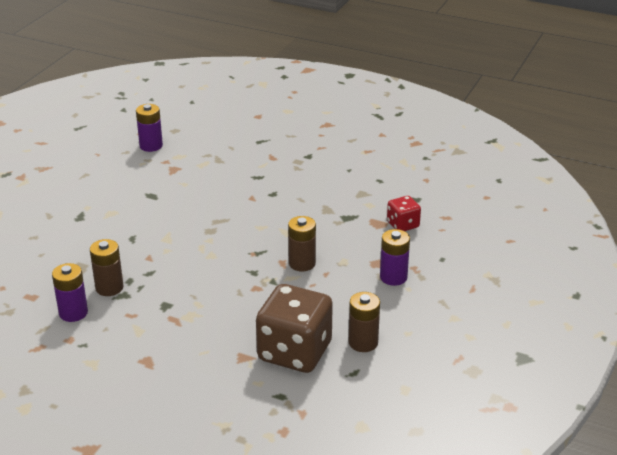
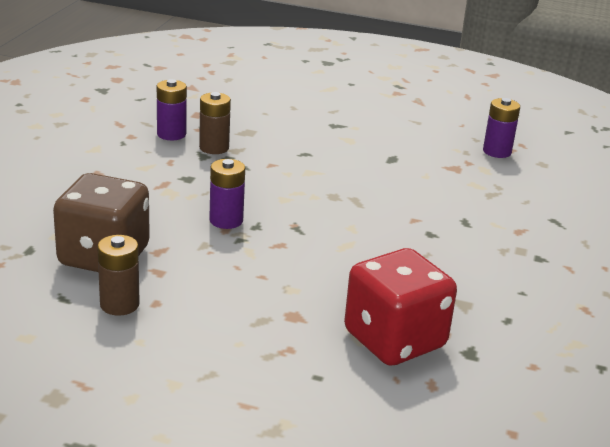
camera: 80 degrees right, 5 degrees down
(302, 263) = (279, 258): brown battery -> none
(393, 277) = (262, 330): purple battery -> purple battery (226, 220)
(403, 225) = (394, 340): red dice -> red dice, size x2.01

